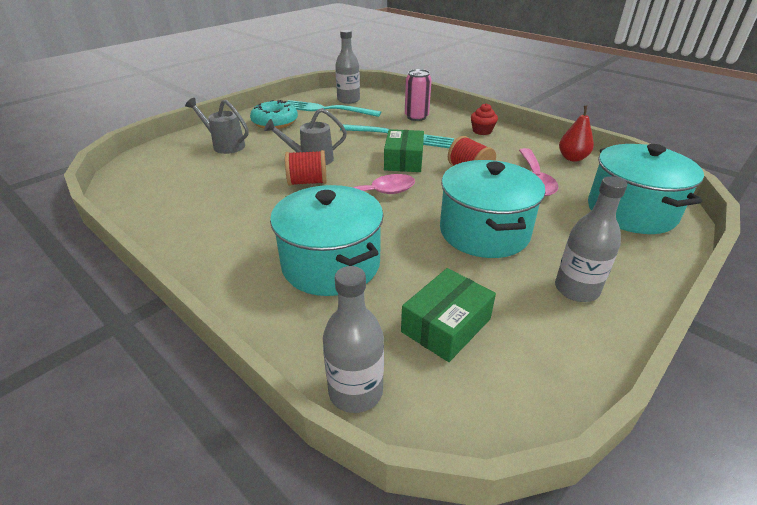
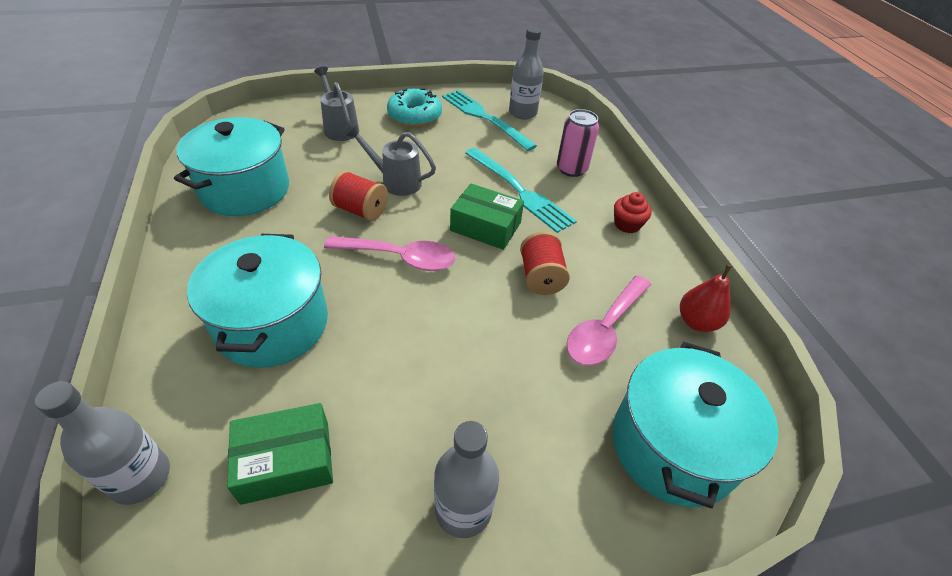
camera: 30 degrees right, 10 degrees up
(404, 160) = (485, 227): green box -> green box turned 75 degrees clockwise
(484, 232) = (456, 371): turquoise pot -> turquoise pot (245, 190)

